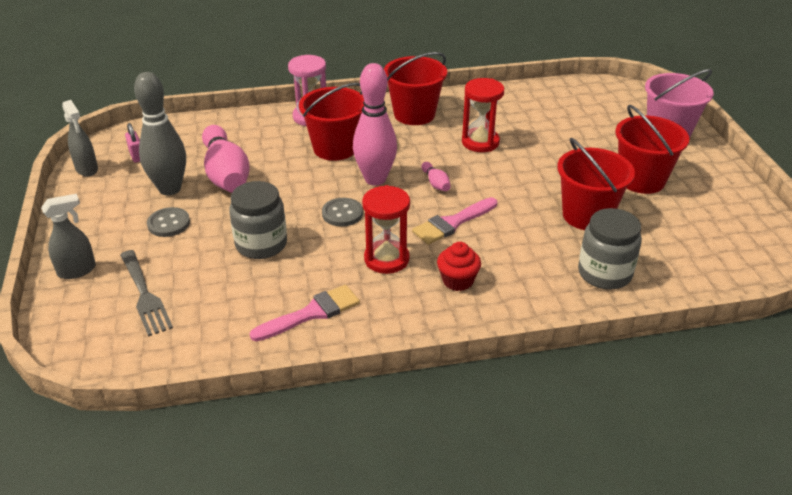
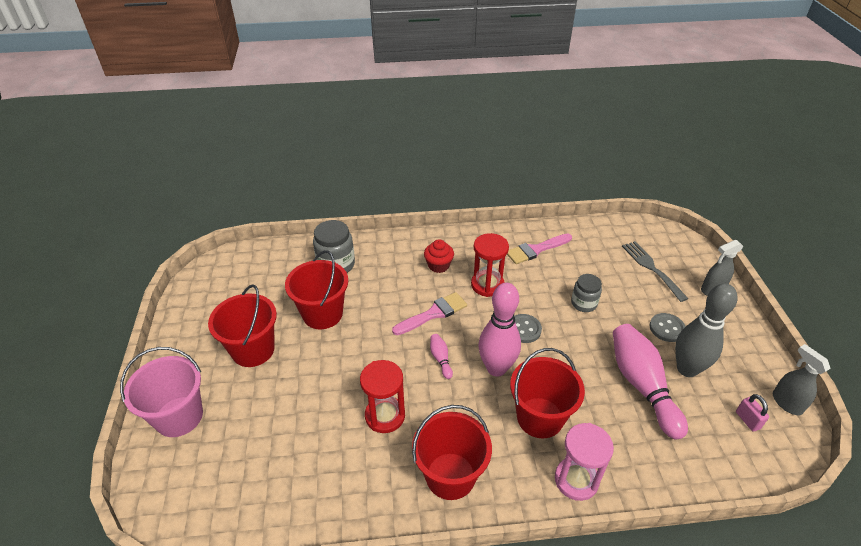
camera: 175 degrees left, 5 degrees up
(261, 244) = (583, 303): grey jar -> grey jar, size x0.65

